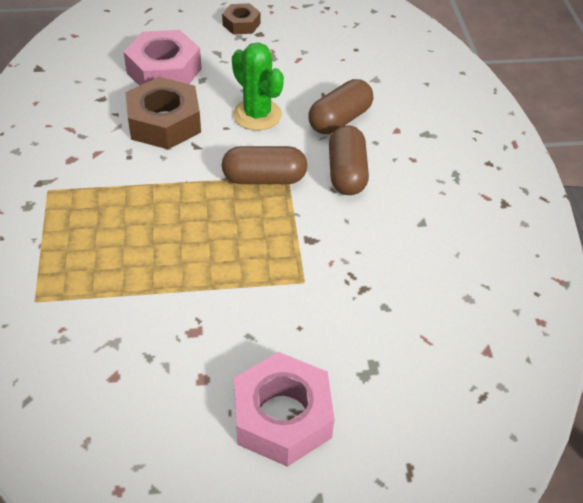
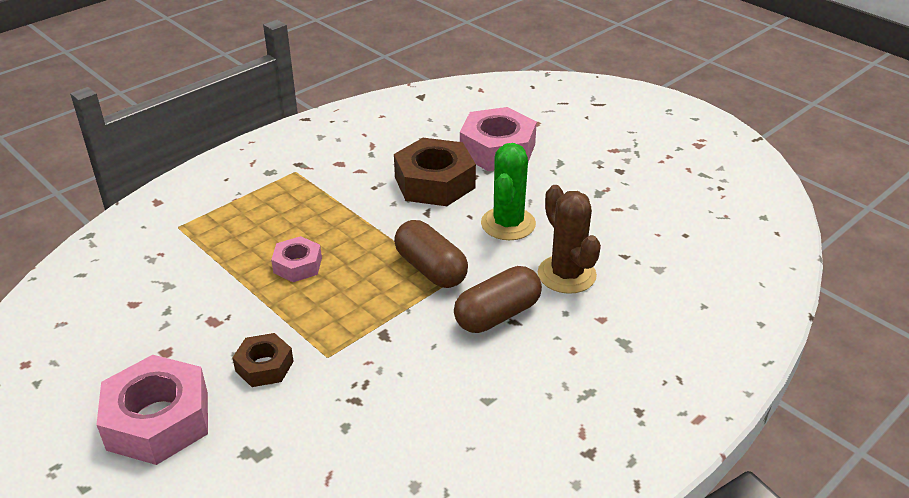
camera: 55 degrees right, 10 degrees down
(179, 248) = (297, 265): none -> pink nut
(241, 24) = (617, 155): brown nut -> brown nut (264, 366)
(340, 120) = (566, 274): brown capsule -> brown cactus

